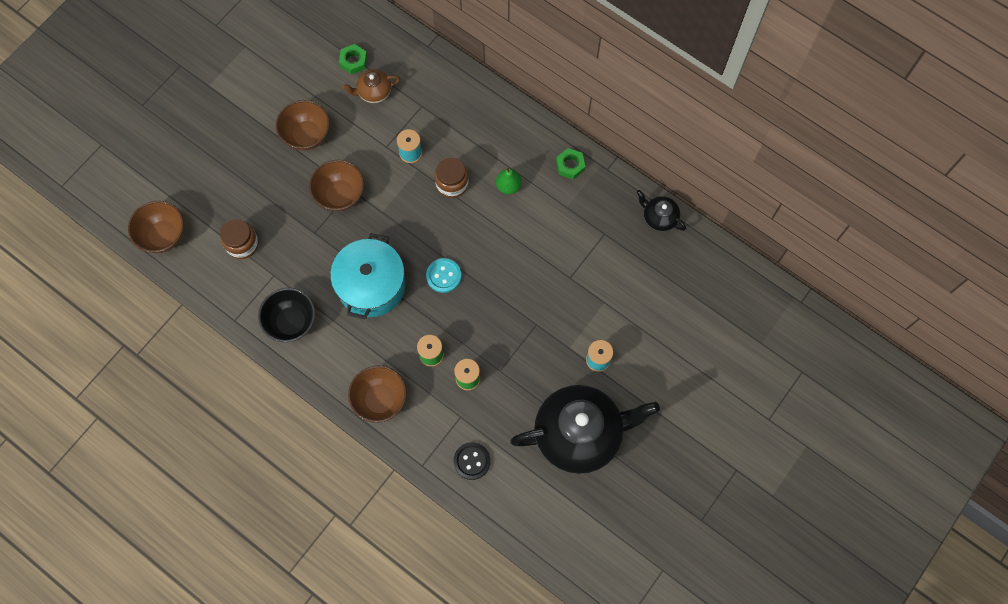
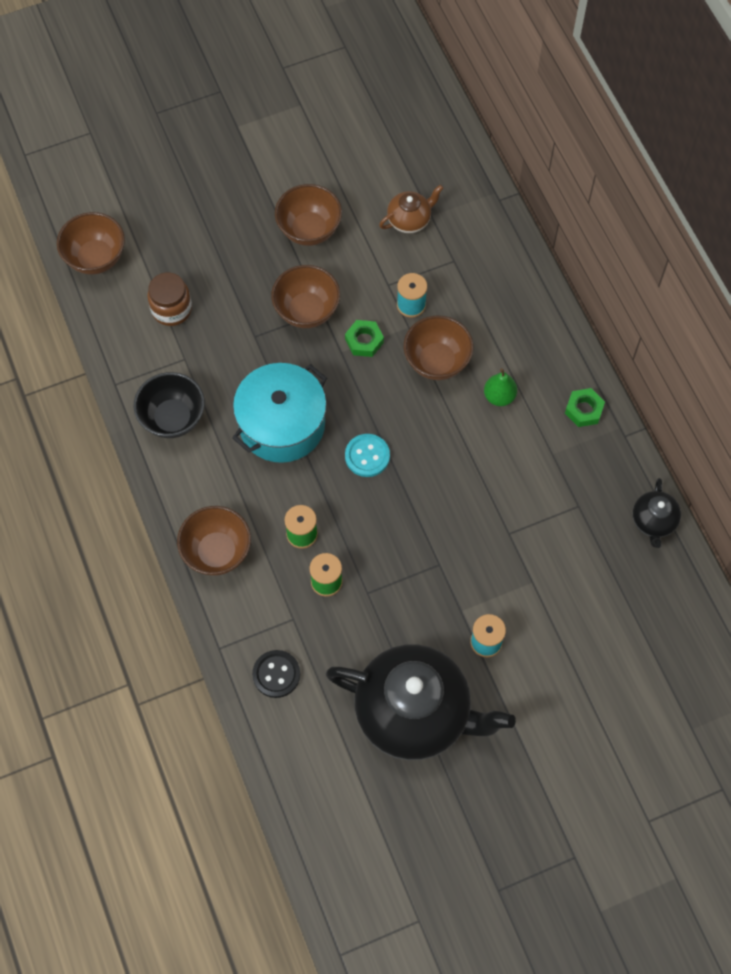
camera: 30 degrees right, 5 degrees down
(353, 61) = (407, 176): green nut -> green nut (364, 341)
(374, 92) = (410, 220): brown teapot -> brown teapot turned 135 degrees clockwise
(452, 184) = (437, 361): brown jar -> brown bowl
(659, 218) = (653, 521): black teapot -> black teapot turned 150 degrees counterclockwise

